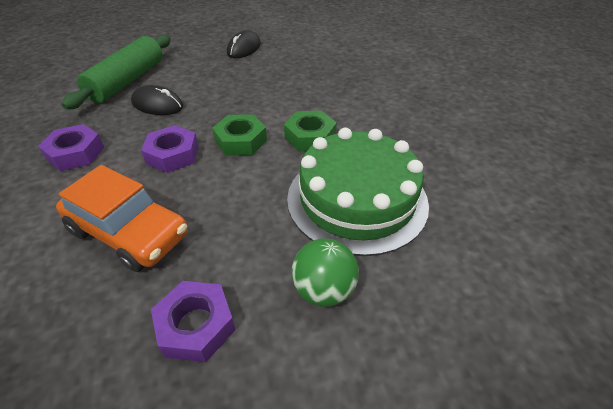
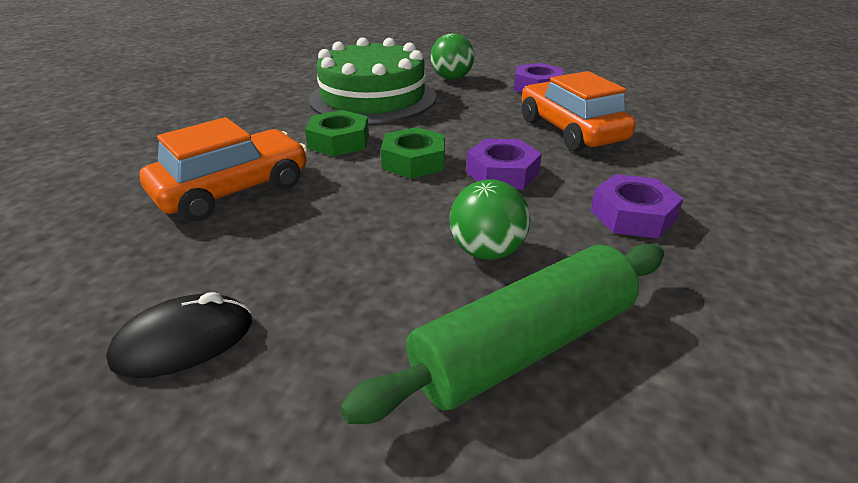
camera: 145 degrees left, 10 degrees down
(157, 105) = (487, 251): black mouse -> green ball
(315, 87) = (233, 190): none -> orange car

